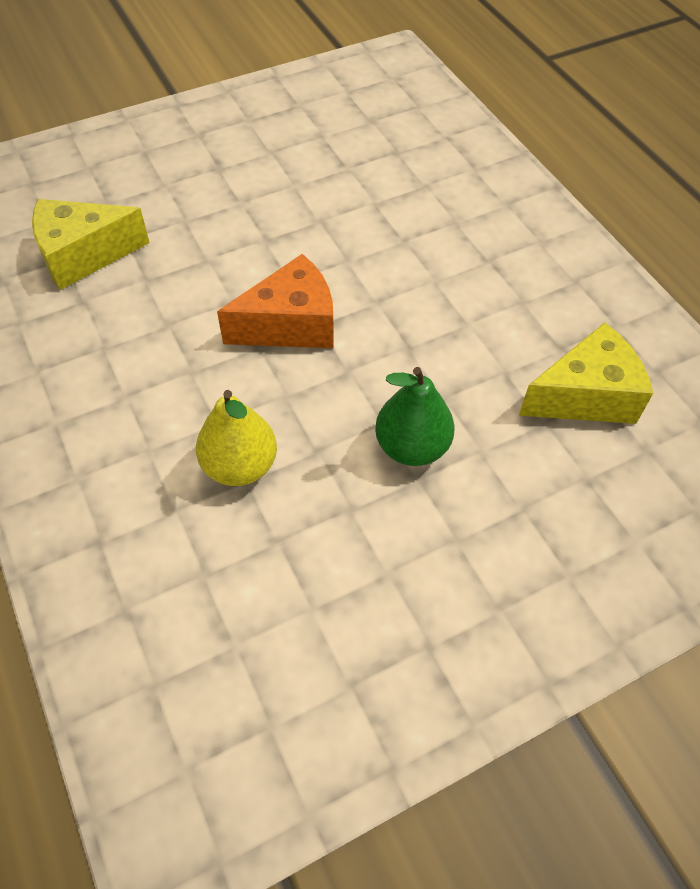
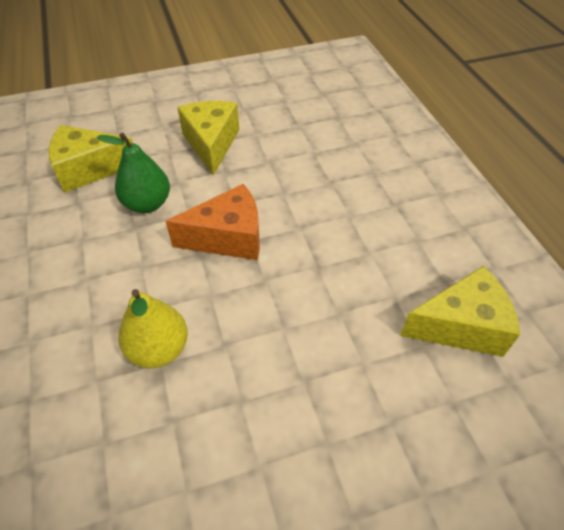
camera: 10 degrees right, 5 degrees down
(238, 204) = (211, 144): none -> yellow cheese
(412, 447) = (304, 351): green pear -> green pear (147, 204)

